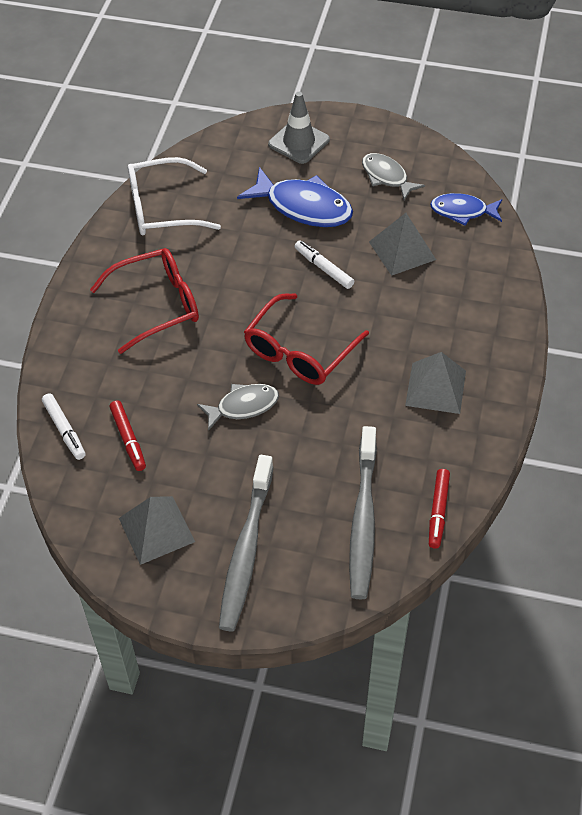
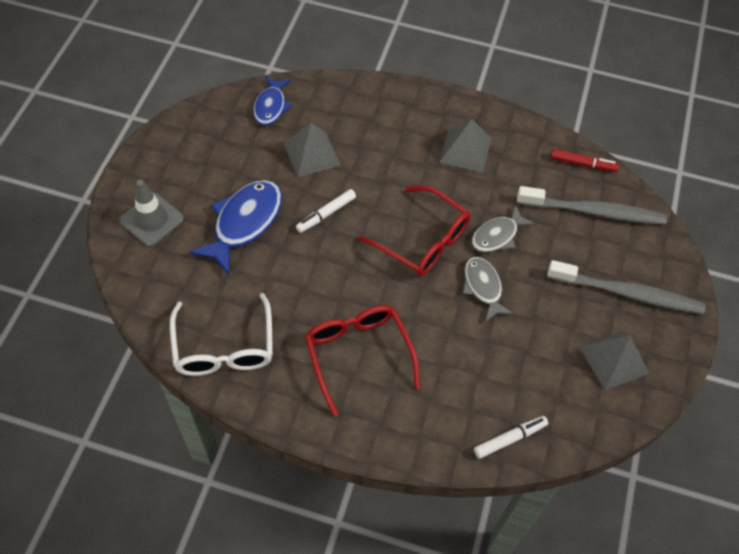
camera: 90 degrees left, 5 degrees up
(128, 439) = (519, 382): red marker -> none
(386, 177) = (216, 155): grey fish -> grey fish (497, 236)

